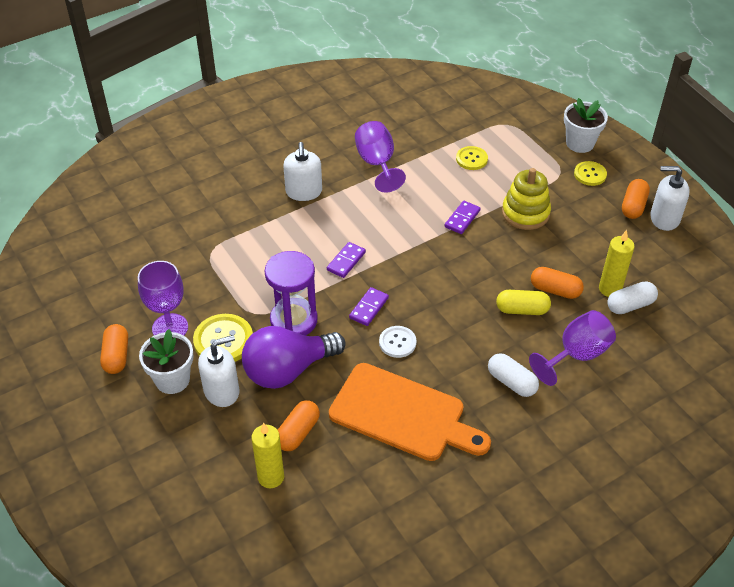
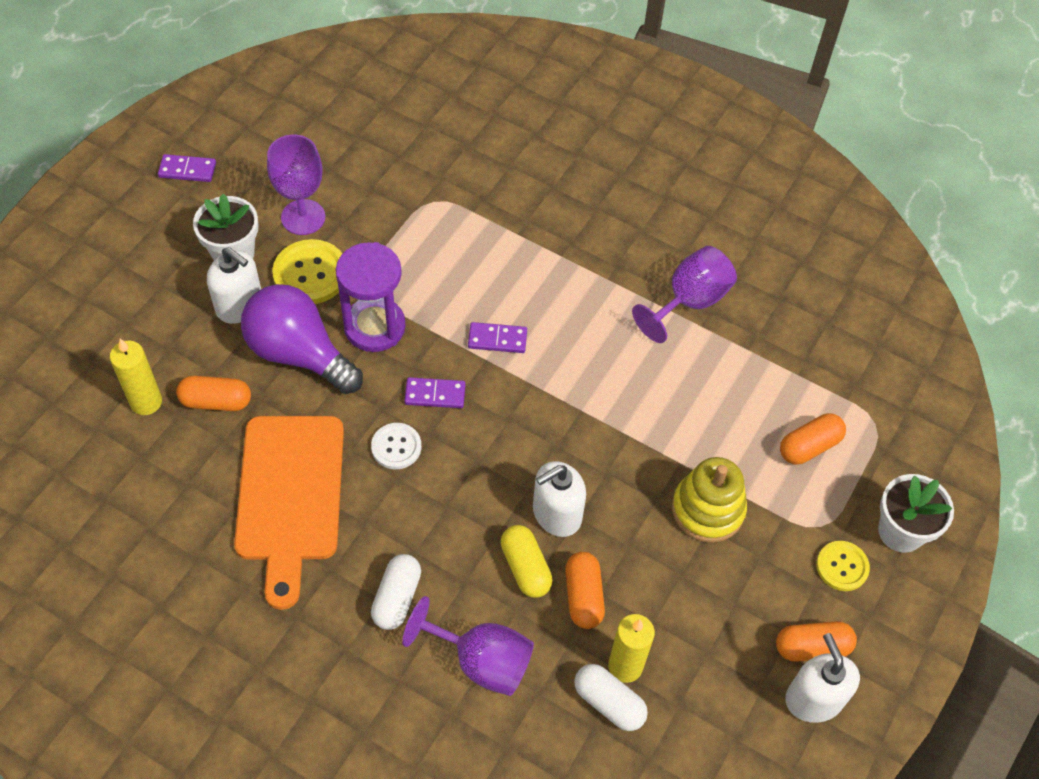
camera: 60 degrees right, 10 degrees up
(116, 356) = (241, 190): orange capsule -> orange capsule (809, 446)
(304, 192) = (587, 246): white soap dispenser -> white soap dispenser (556, 514)
(462, 219) = (649, 437): purple domino -> purple domino (187, 170)
(471, 159) = (772, 405): yellow button -> none

